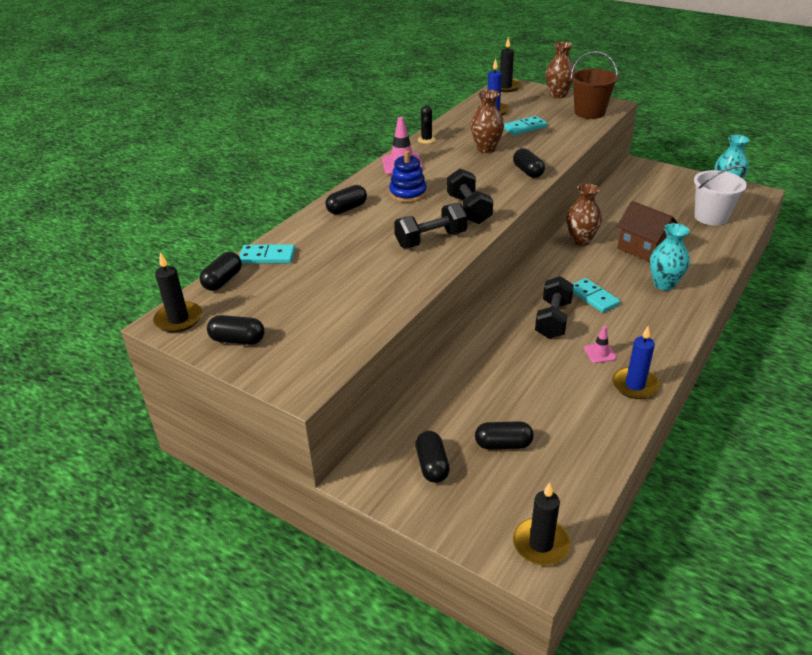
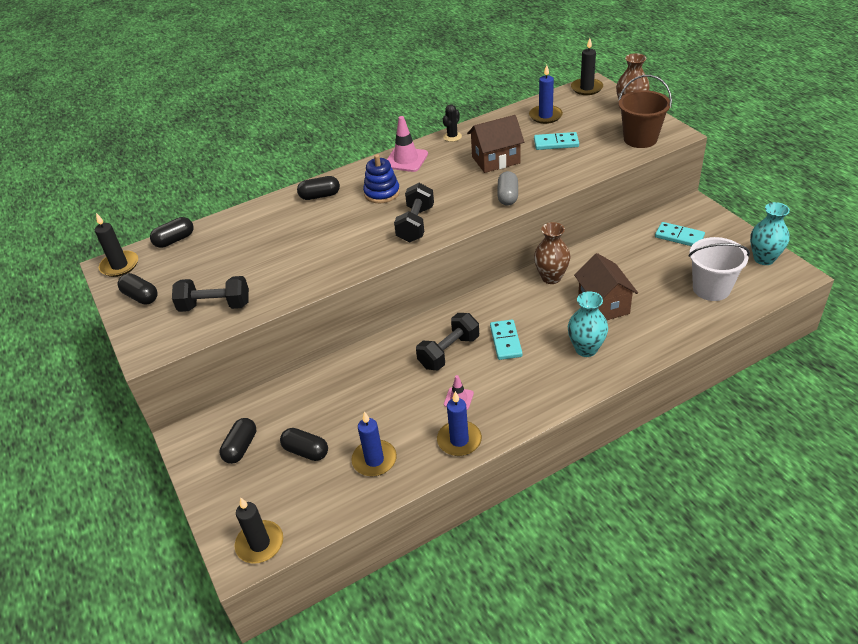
camera: 30 degrees right, 5 degrees up
(267, 256) = (222, 227): turquoise domino -> turquoise domino (679, 236)
(431, 239) = (356, 247): black dumbbell -> black dumbbell (215, 306)
(486, 148) = (496, 160): brown vase -> brown house
(528, 172) = (507, 196): black capsule -> grey capsule
(576, 428) = (374, 460): none -> blue candle

